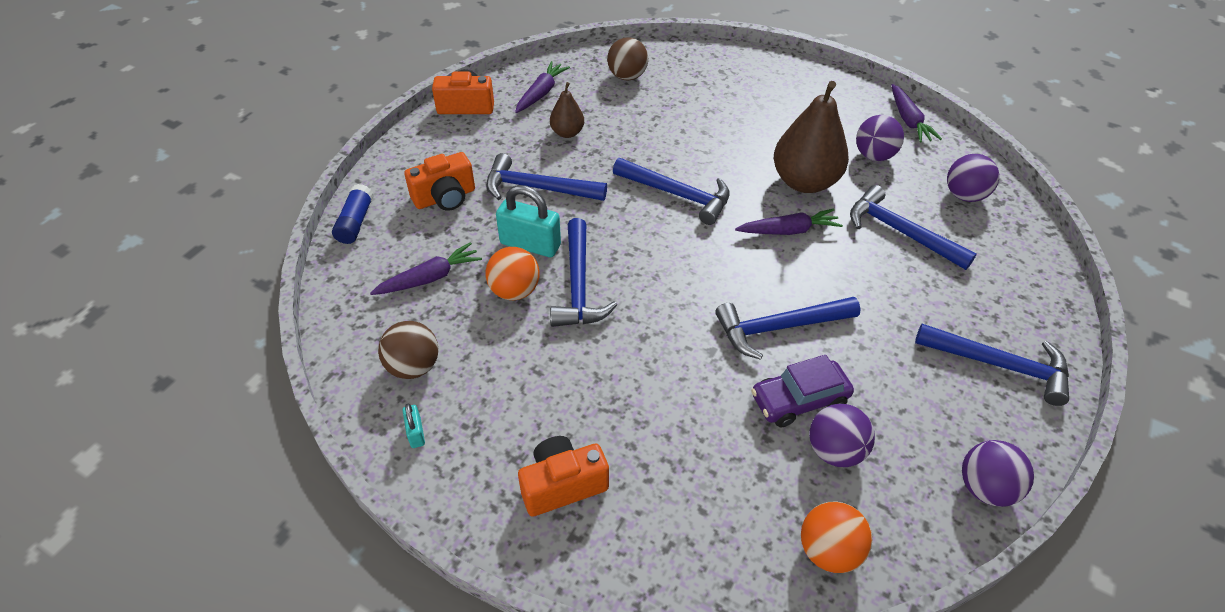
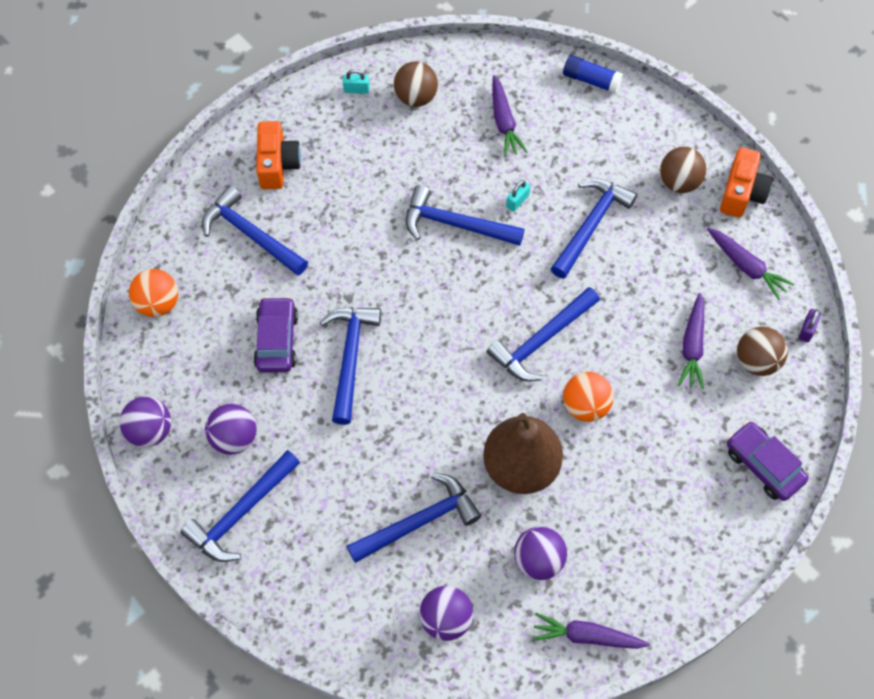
camera: 110 degrees right, 15 degrees up
(445, 197) = (602, 150): orange camera -> none
(467, 142) = (679, 182): none -> brown ball
(514, 291) = (467, 177): orange ball -> orange ball (585, 406)
(530, 244) = (517, 201): turquoise padlock -> turquoise padlock, size x0.48
(567, 133) = (669, 272): brown pear -> none
(585, 57) = (807, 330): none -> purple padlock
(679, 478) = (250, 235): none -> blue hammer
(712, 62) = (763, 465): none -> purple car
(788, 230) = (458, 418): purple carrot -> purple carrot (692, 346)
(834, 451) = (225, 344): purple ball -> purple ball (234, 438)

